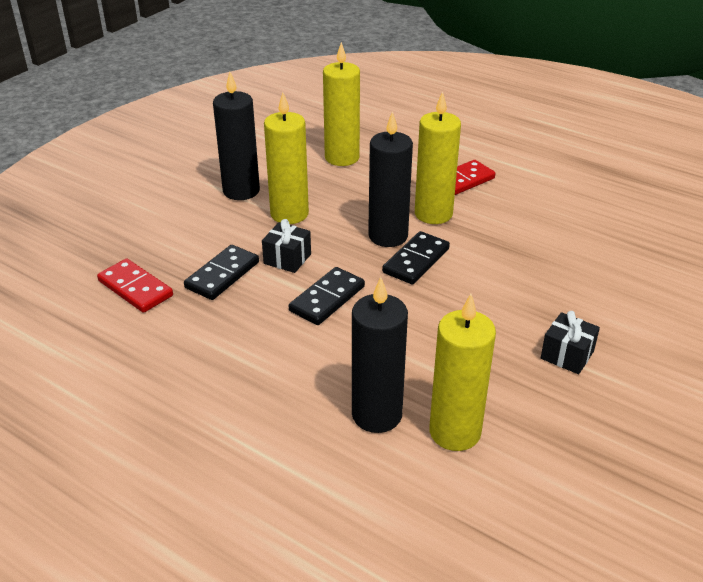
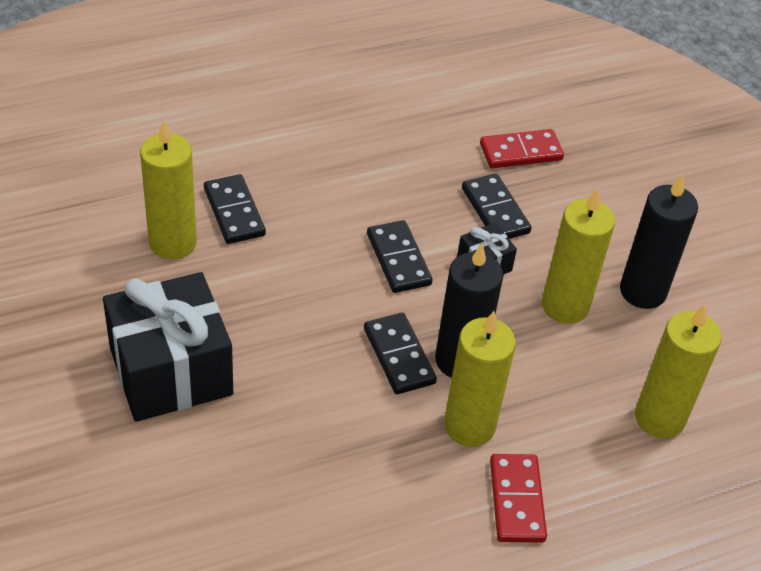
camera: 120 degrees right, 10 degrees up
(377, 414) = (234, 212): black candle -> black domino
(567, 355) = (171, 371): black gift -> black gift, size x2.23

